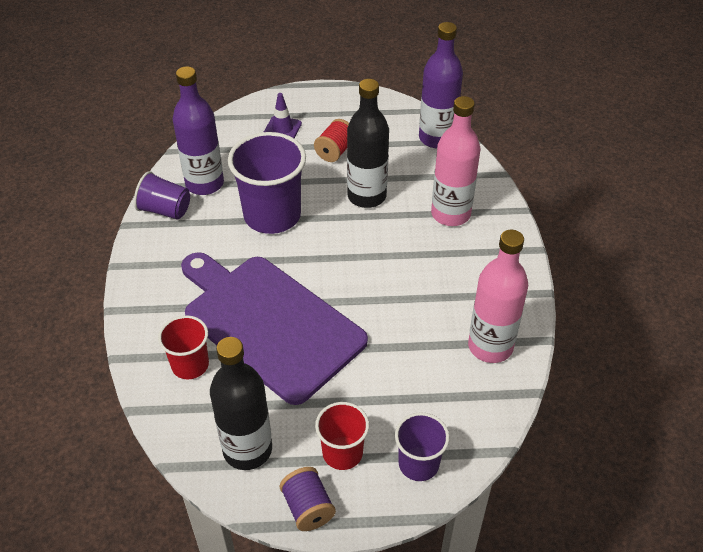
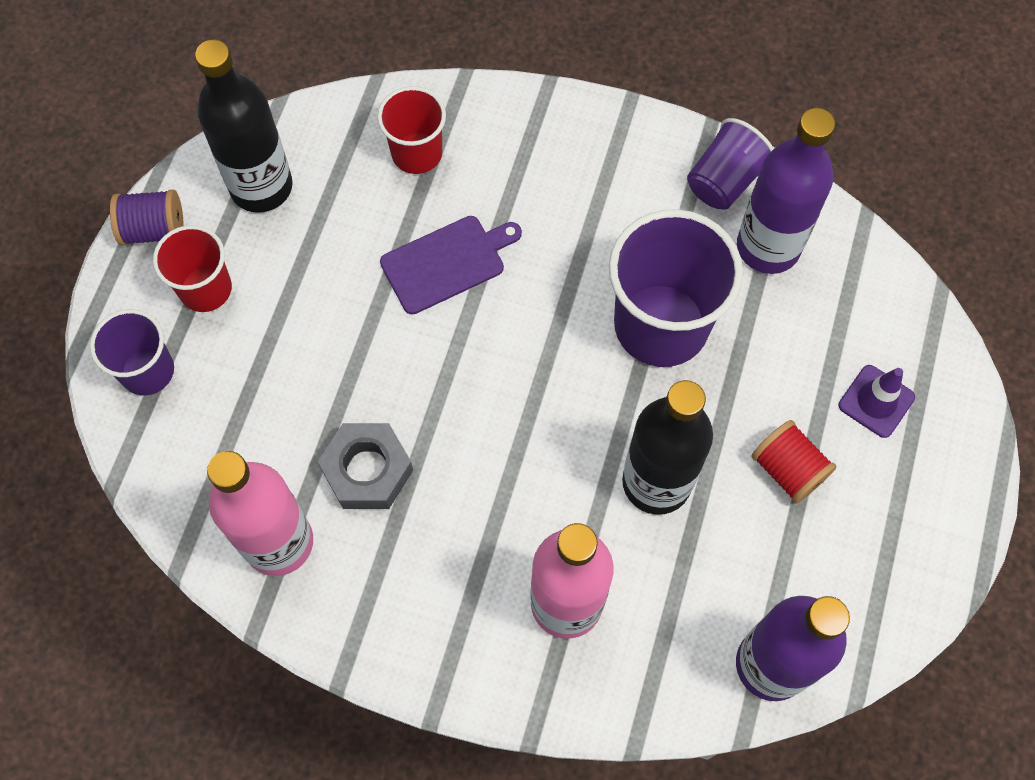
camera: 110 degrees right, 20 degrees up
(269, 323) = (447, 263): purple cutting board -> purple cutting board, size x0.45
(424, 319) = (367, 470): none -> grey nut

